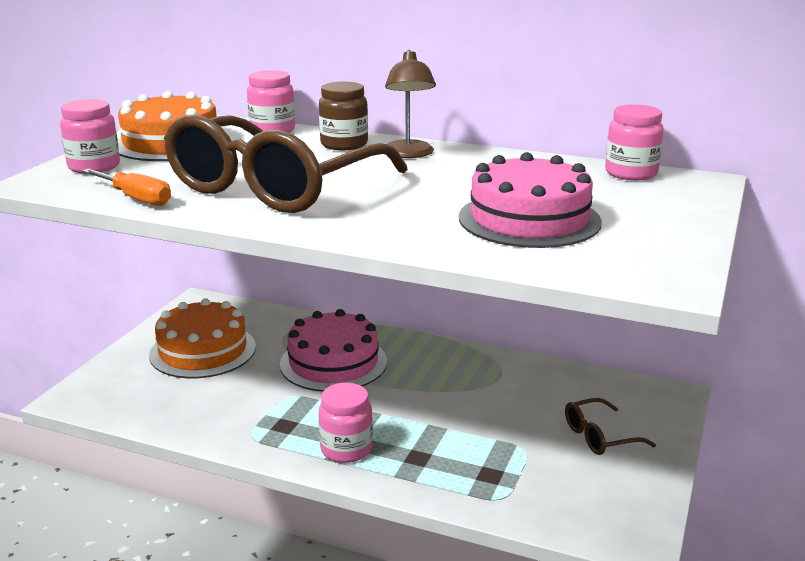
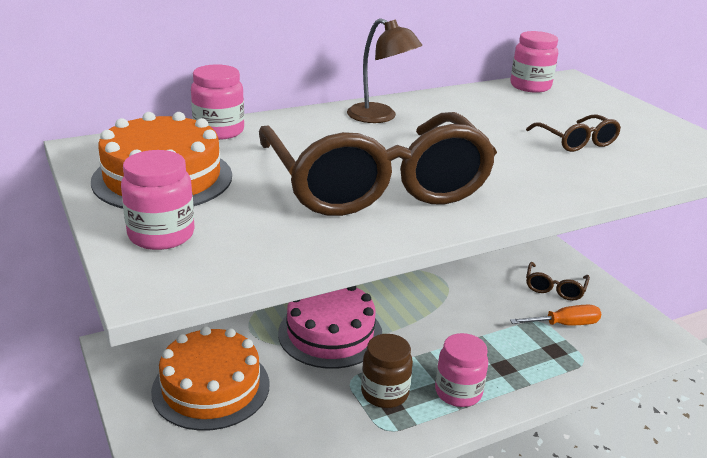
camera: 50 degrees left, 5 degrees up
(136, 198) = (303, 248): orange screwdriver -> orange screwdriver (564, 324)
(344, 144) = (313, 125): brown jar -> brown jar (384, 393)
(529, 219) = (576, 142): pink cake -> brown glasses

